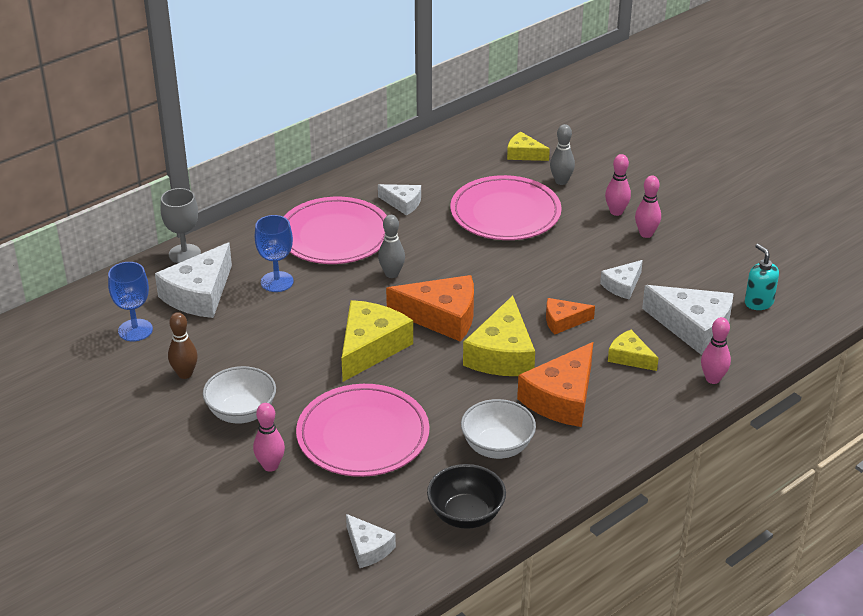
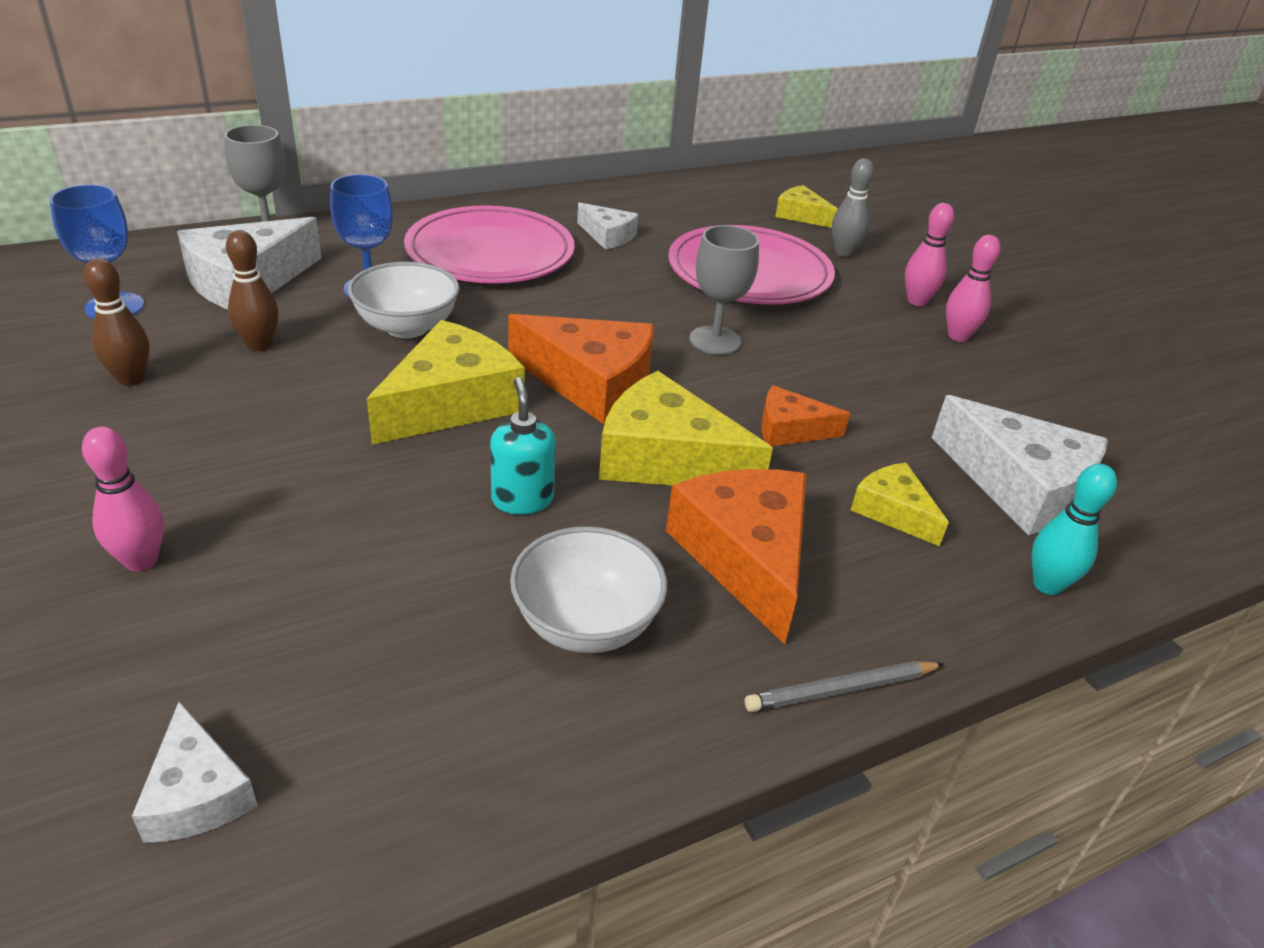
camera: 10 degrees right, 0 degrees up
(239, 336) = (259, 345): none -> brown bowling pin
(241, 413) = (168, 457): white bowl -> white bowl (407, 327)
(363, 435) = (347, 542): pink plate -> none
(392, 274) = (544, 312): grey bowling pin -> none
(466, 515) = (452, 762): black bowl -> none
(502, 271) = (715, 340): none -> grey goblet
(502, 354) = (666, 459): yellow cheese -> yellow cheese turned 90 degrees clockwise
(561, 398) = (746, 557): orange cheese -> orange cheese turned 120 degrees clockwise
(622, 285) = (905, 398): white cheese -> none
(623, 449) = (841, 690): none -> grey pencil
(713, 379) = (1047, 585): pink bowling pin -> turquoise bowling pin
(758, 302) = (1141, 470): turquoise soap dispenser -> turquoise soap dispenser (522, 499)

